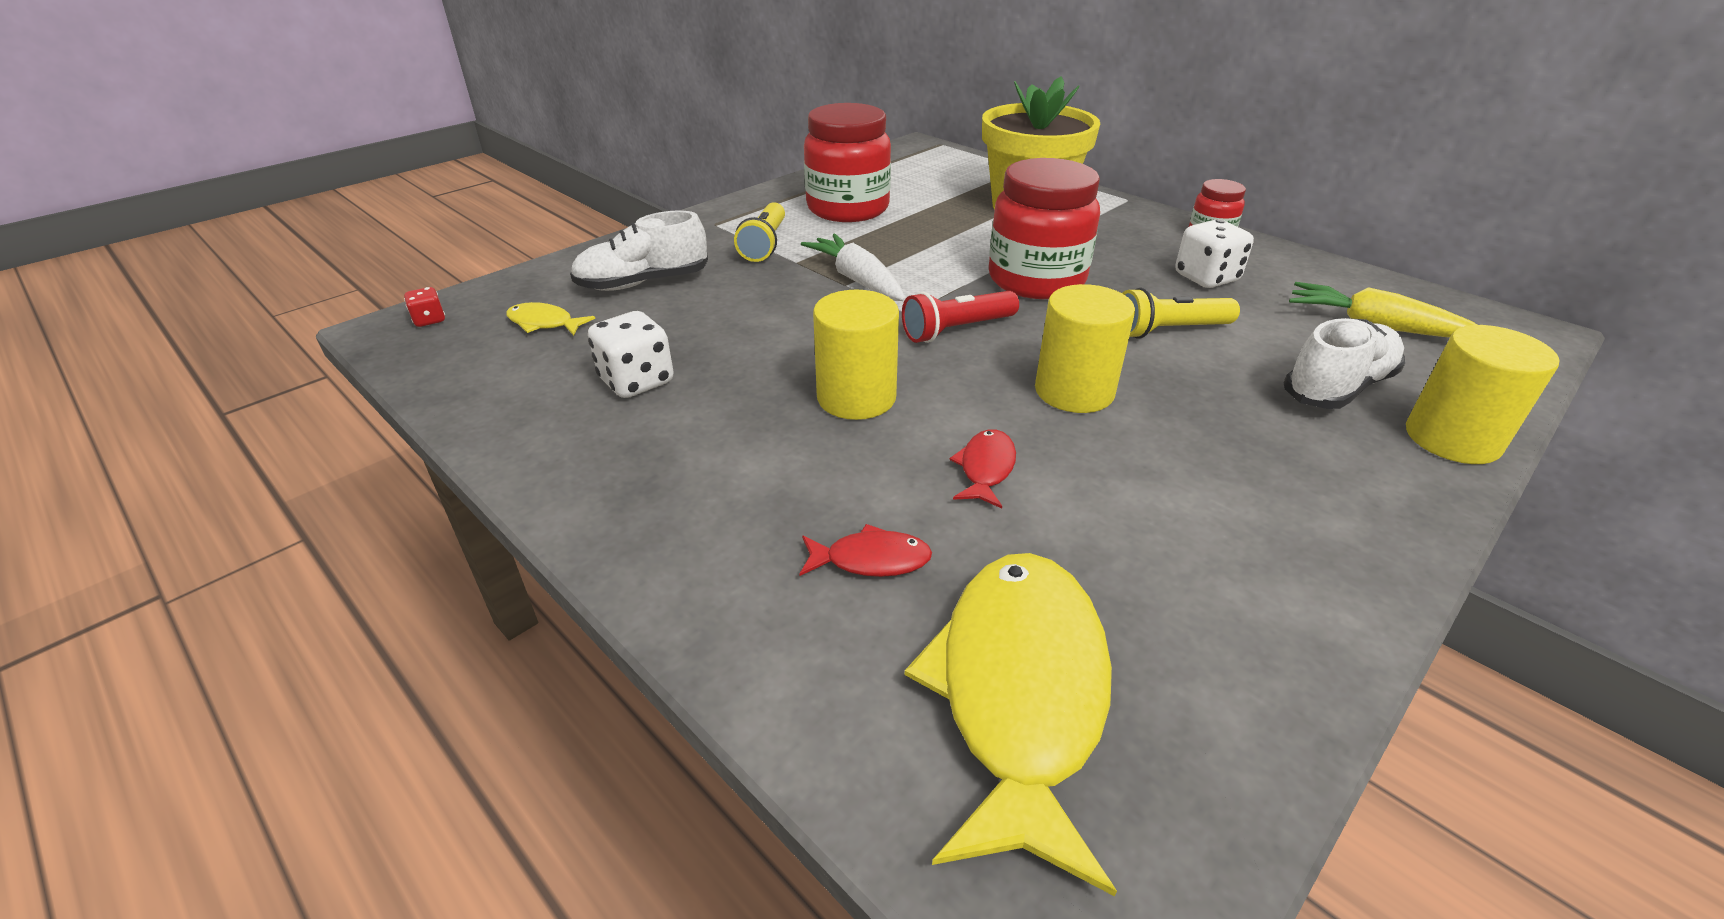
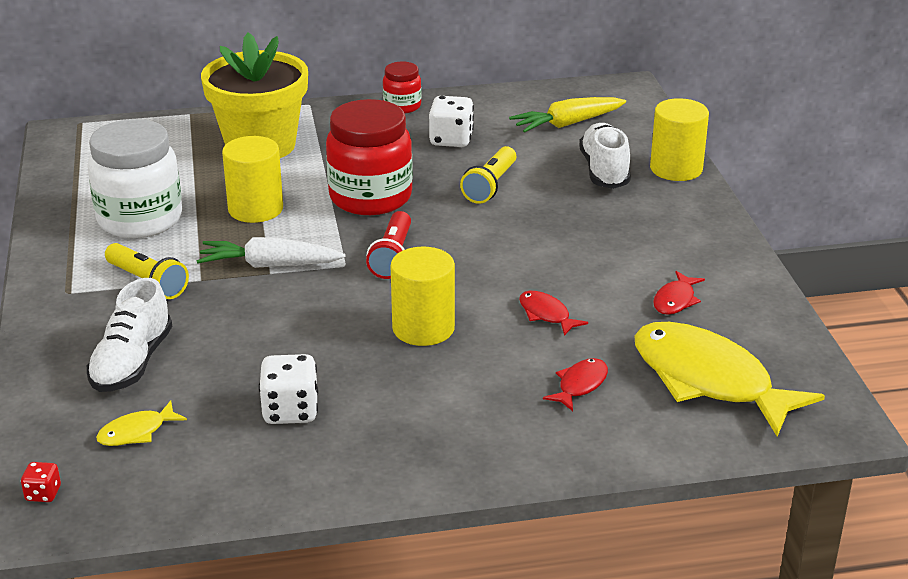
camera: 55 degrees left, 5 degrees down
(848, 209) = (140, 219): red jar -> white jar
(1074, 391) = (510, 250): yellow cylinder -> yellow cylinder (255, 209)
(1165, 568) = (675, 300): none -> red fish

